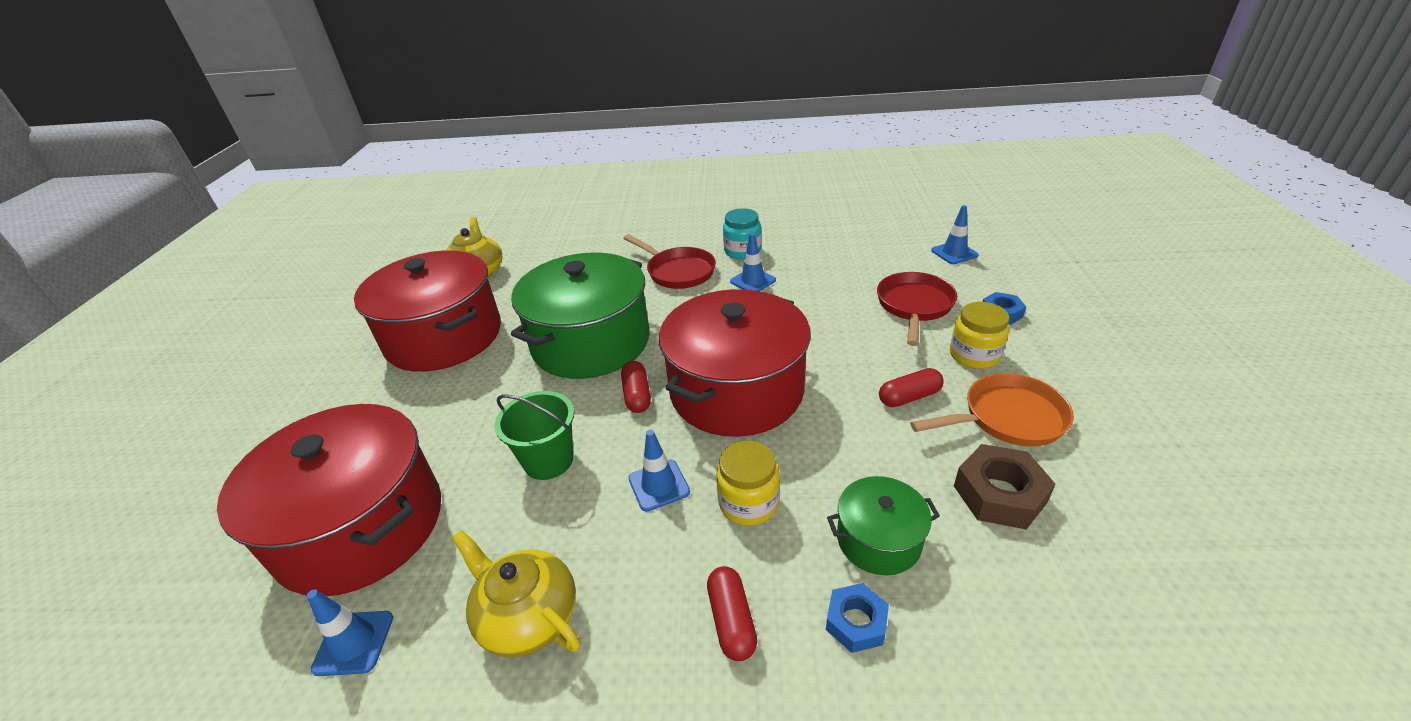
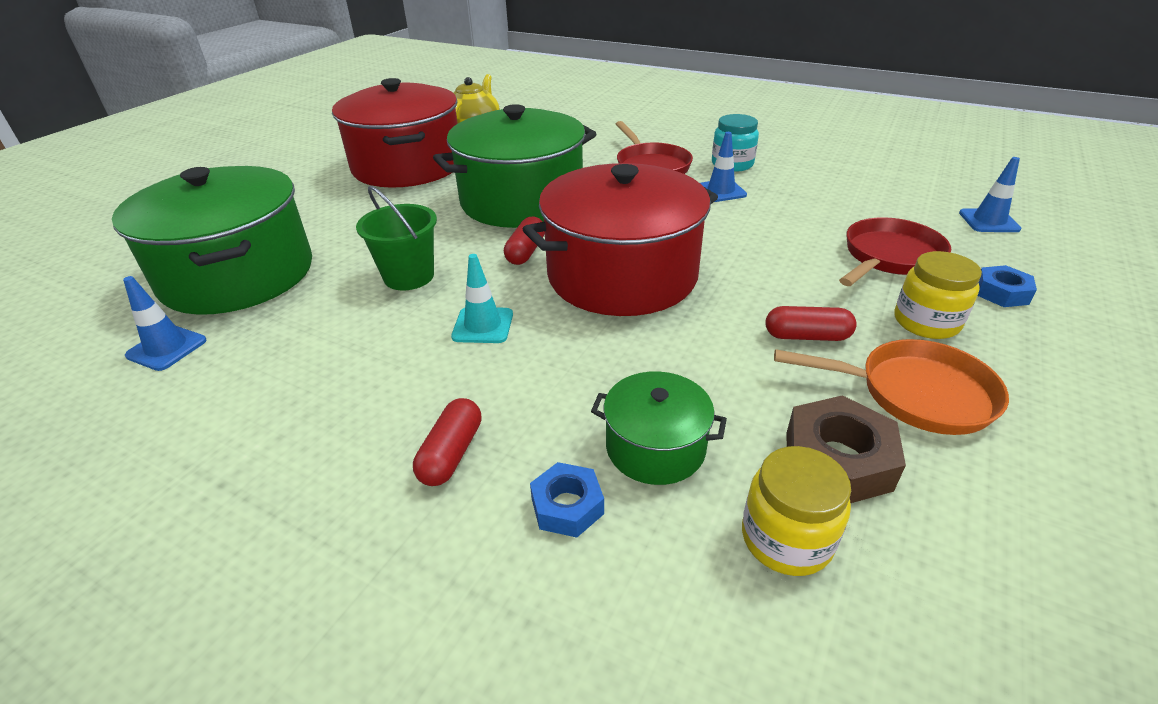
camera: 25 degrees right, 0 degrees up
(361, 526) = (238, 275): red pot -> green pot
(528, 616) = (294, 380): yellow teapot -> none
(659, 485) = (483, 325): blue traffic cone -> turquoise traffic cone
(748, 503) = (551, 368): yellow jar -> yellow jar (786, 539)

